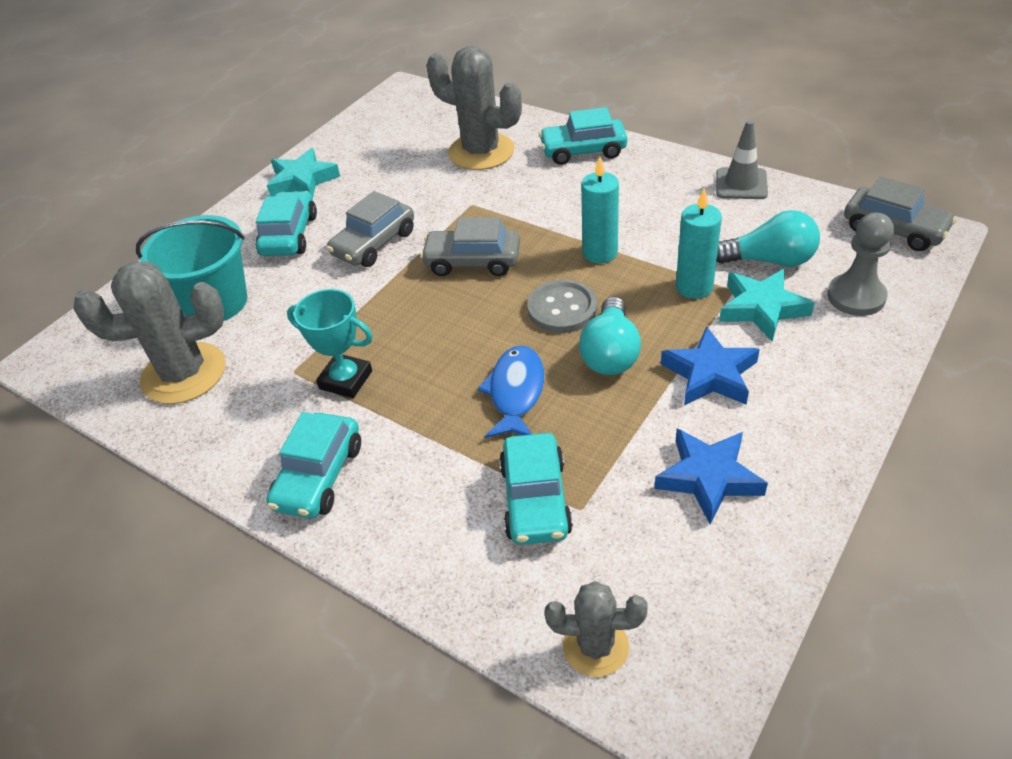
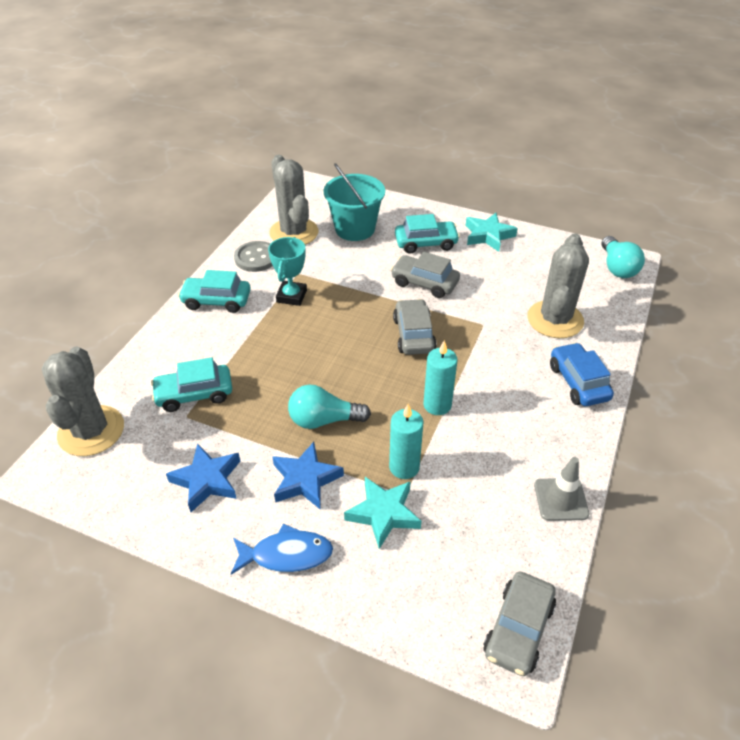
camera: 75 degrees right, 0 degrees up
(516, 392) = (283, 374): blue fish -> blue fish (287, 554)
(562, 308) = (368, 389): grey button -> grey button (256, 258)
(583, 151) = (578, 382): turquoise car -> blue car
(595, 646) = (91, 431): grey cactus -> grey cactus, size x1.75
(770, 260) = (448, 521): turquoise light bulb -> turquoise light bulb (617, 267)
(856, 297) = (408, 586): grey pawn -> none

